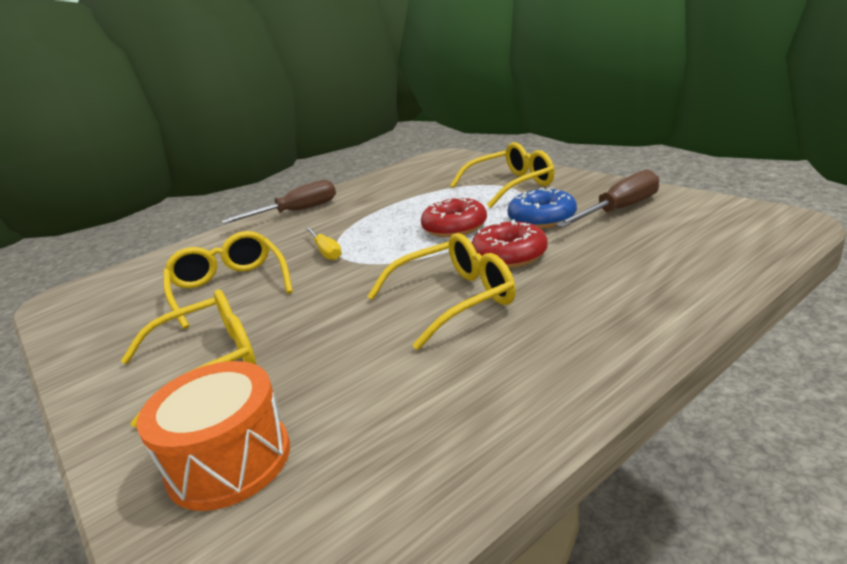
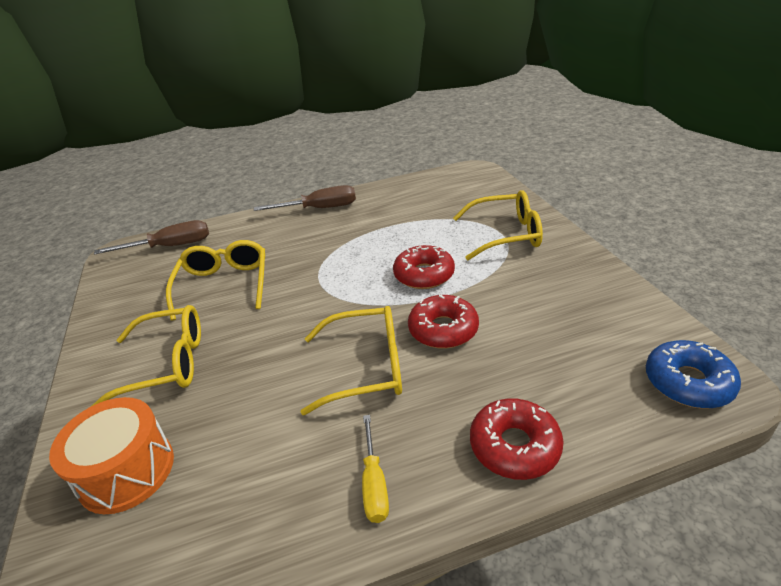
camera: 20 degrees right, 10 degrees up
(326, 252) = (311, 269): yellow screwdriver -> yellow screwdriver (374, 483)
(542, 218) = (502, 291): blue donut -> blue donut (688, 382)
(620, 209) = (578, 305): brown screwdriver -> brown screwdriver (170, 246)
(653, 306) = (514, 446): none -> red donut

